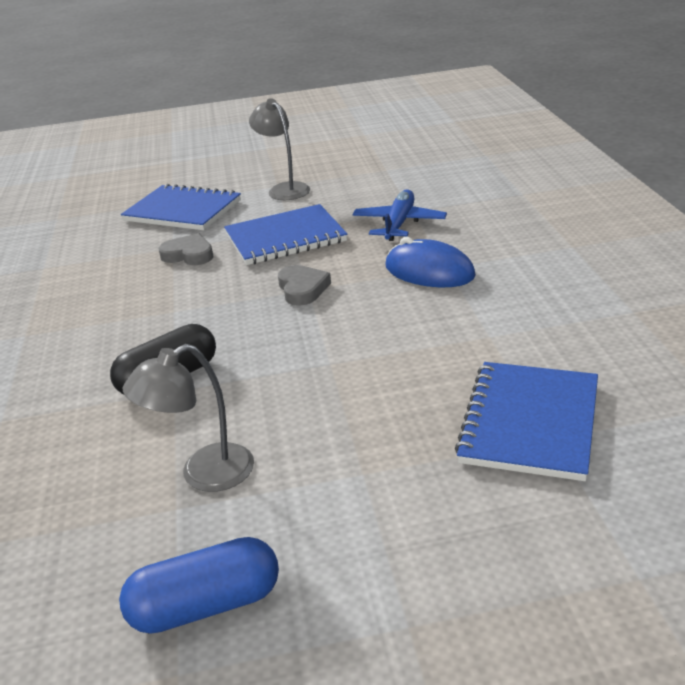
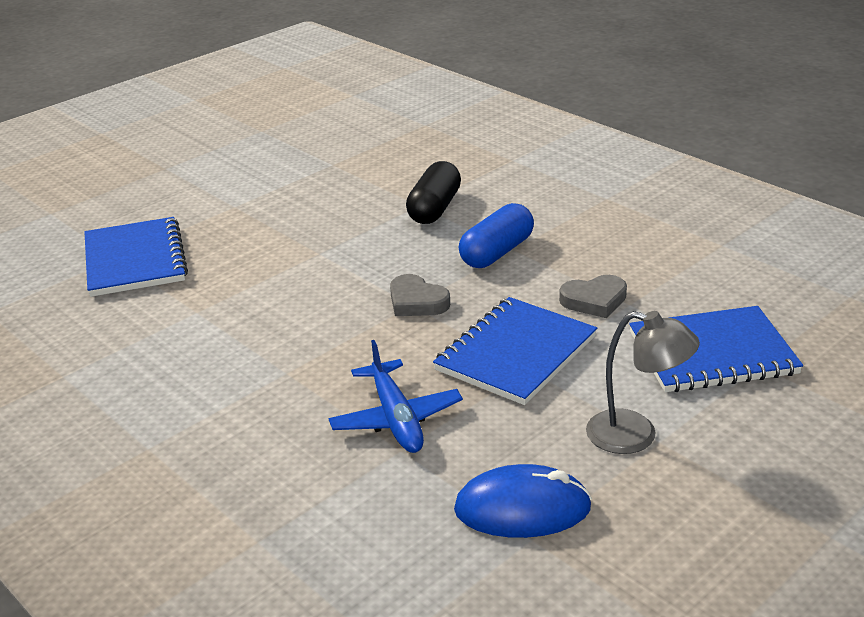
camera: 145 degrees right, 0 degrees up
(204, 474) = (334, 178): grey lamp -> none
(206, 605) = (271, 145): blue capsule -> blue capsule (496, 252)
(429, 271) = (300, 360): blue mouse -> blue mouse (522, 509)

